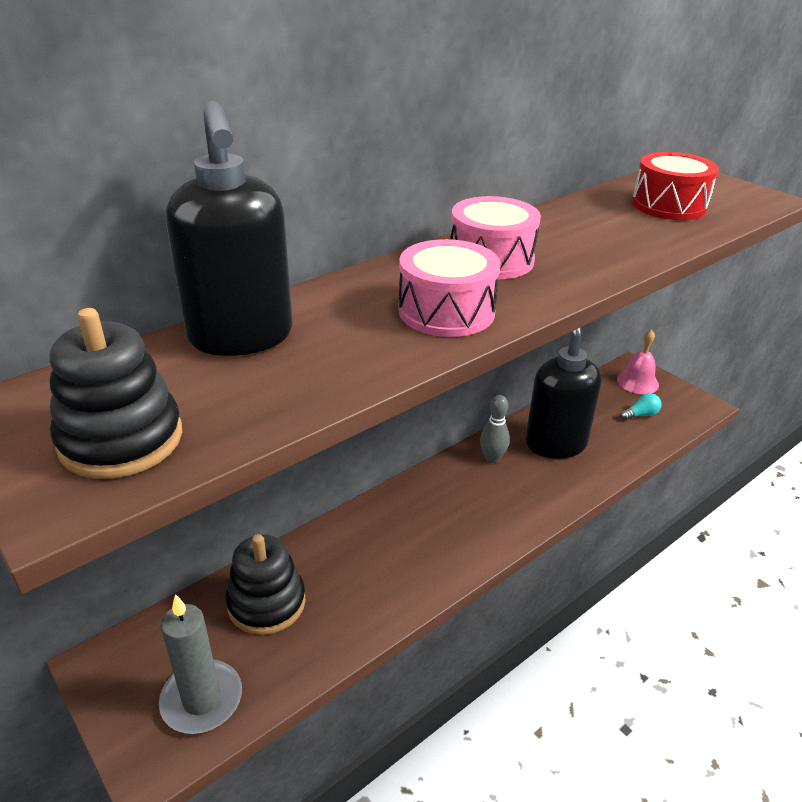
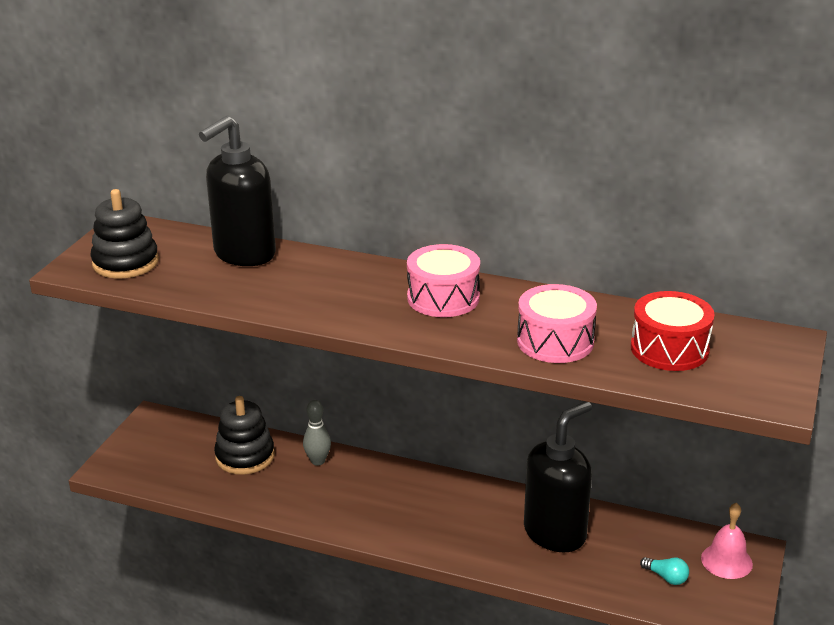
camera: 60 degrees right, 5 degrees down
(202, 699) = (157, 466): grey candle -> none
(446, 311) = (343, 304): pink drum -> pink drum (555, 341)
(492, 458) = (495, 503): grey bowling pin -> grey bowling pin (318, 461)

